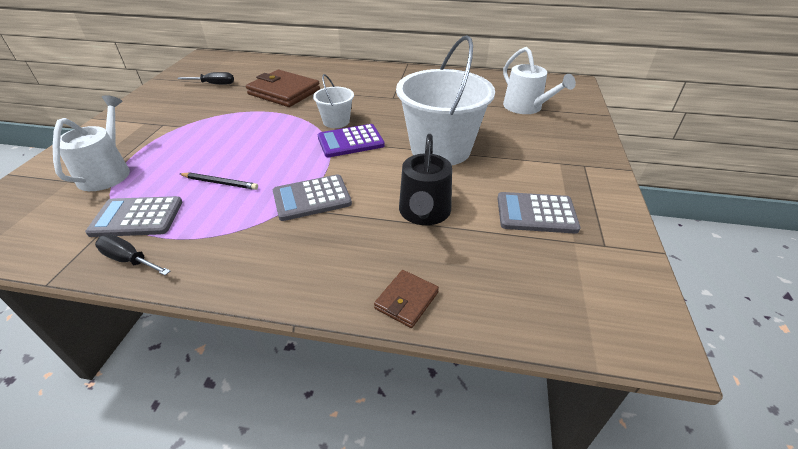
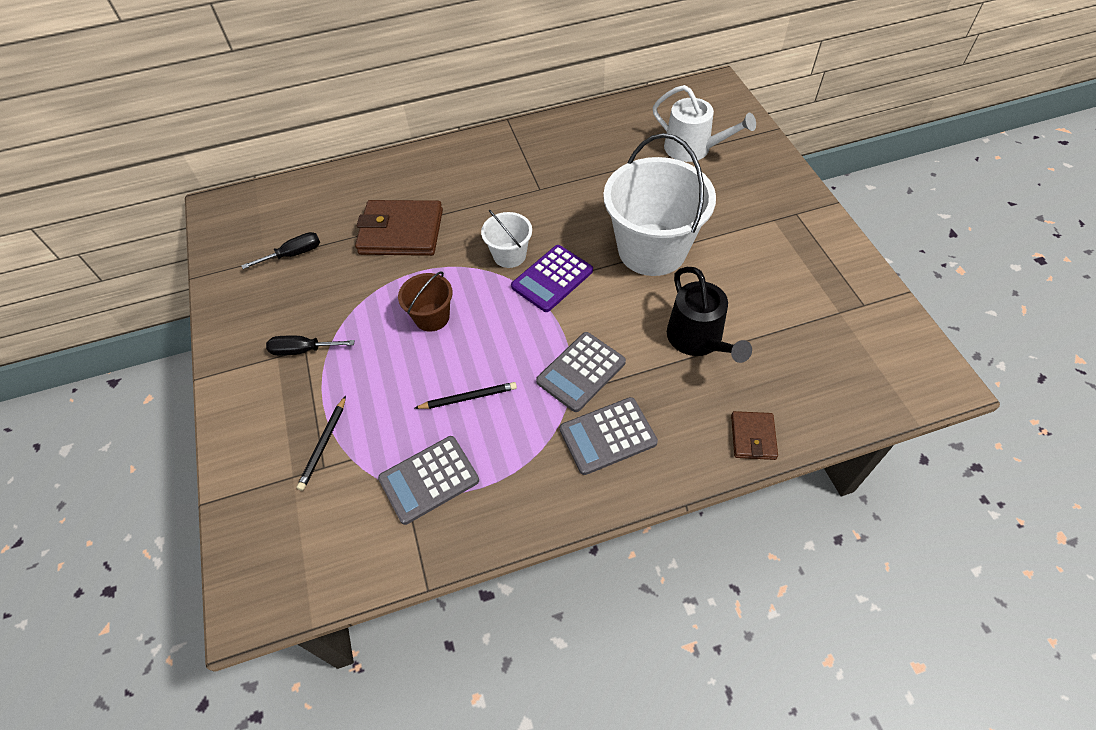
camera: 25 degrees left, 15 degrees up
(107, 172) = (323, 444): white watering can -> black pencil
(129, 260) = (477, 525): black screwdriver -> black screwdriver (302, 350)
(251, 135) = (432, 317): none -> brown bucket
(536, 213) = (792, 294): grey calculator -> grey calculator (608, 436)

